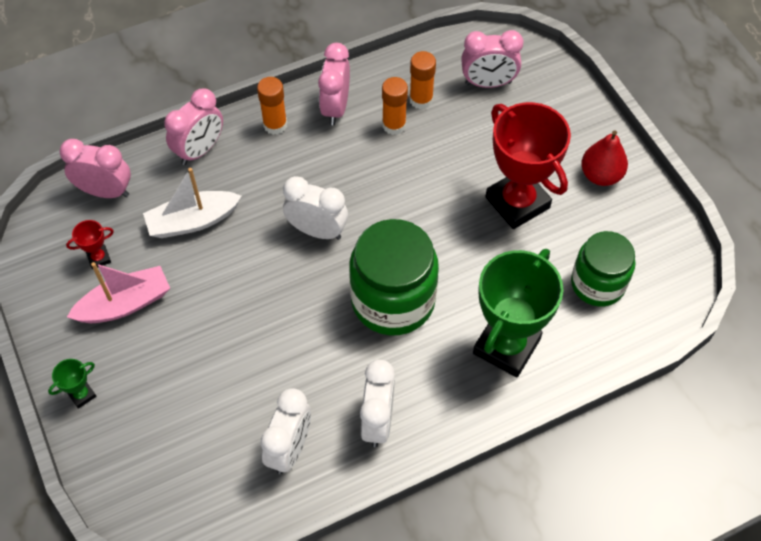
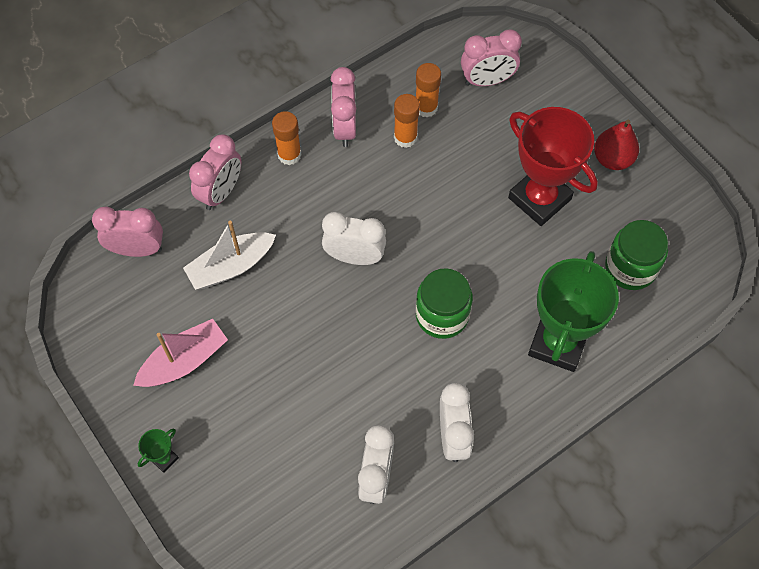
camera: 10 degrees left, 5 degrees up
(99, 258) = (147, 318): red trophy -> none
(393, 300) = (442, 315): green jar -> green jar, size x0.66

